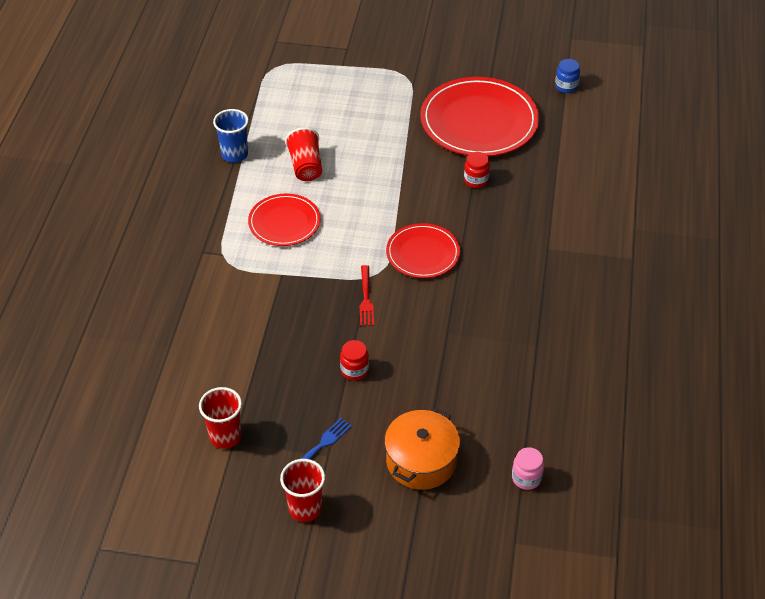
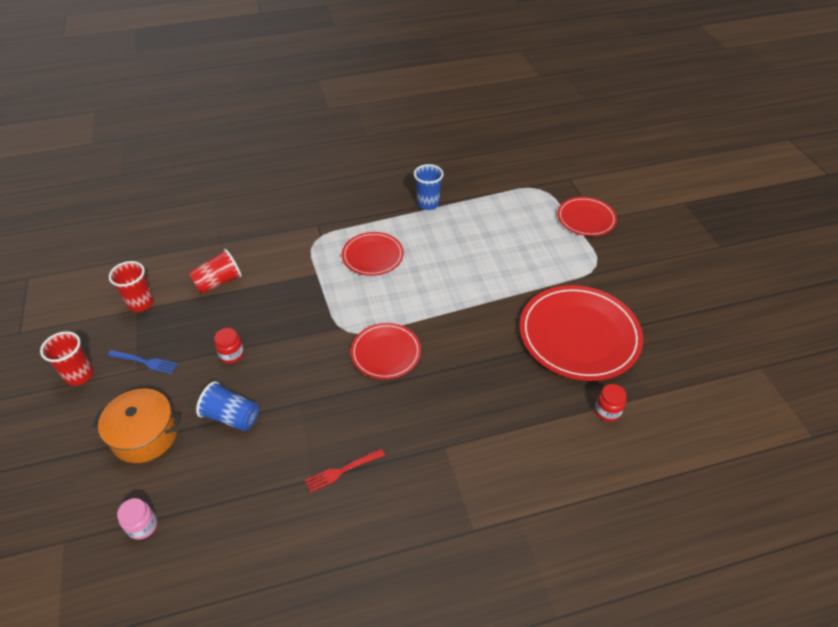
camera: 65 degrees right, 0 degrees up
(306, 166) = (442, 245): red cup -> red cup (218, 282)
(341, 55) = (586, 218): none -> red plate
(366, 298) = (314, 333): red fork -> red fork (342, 471)
(436, 387) = (231, 416): none -> blue cup
(476, 180) = (500, 359): red jar -> red jar (607, 411)
(566, 86) = (684, 386): blue jar -> none

